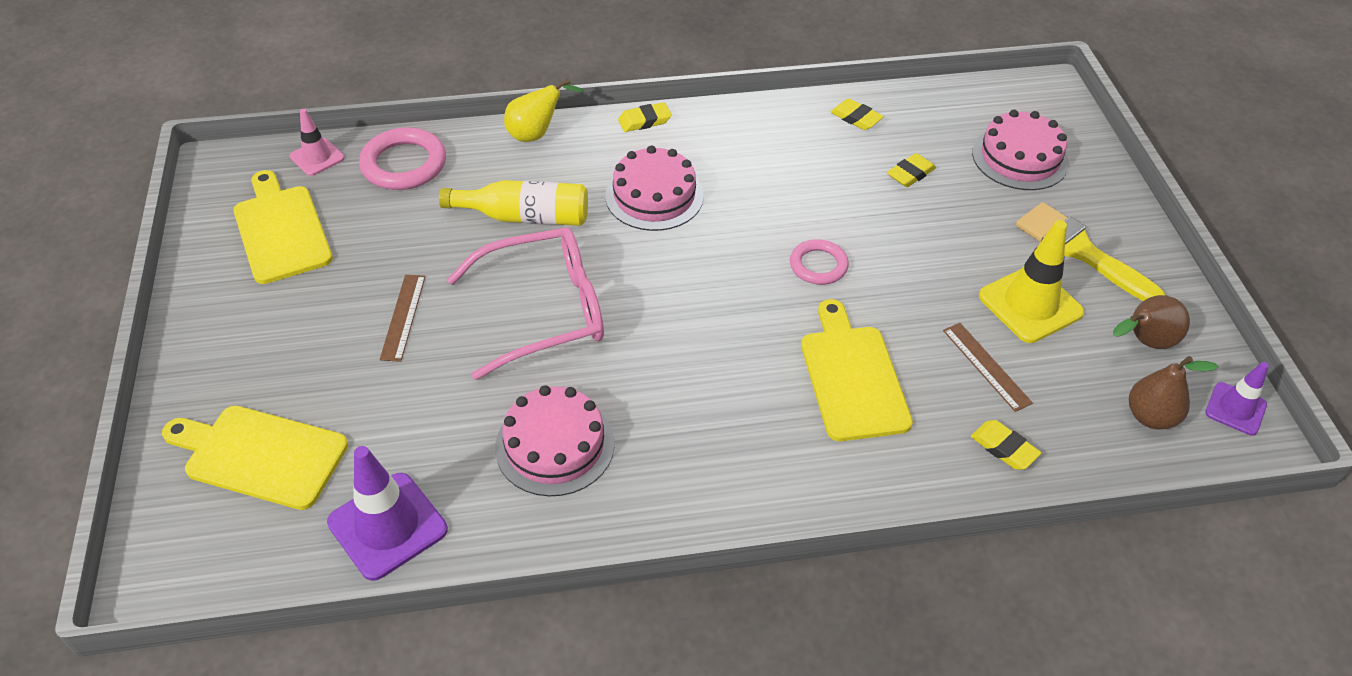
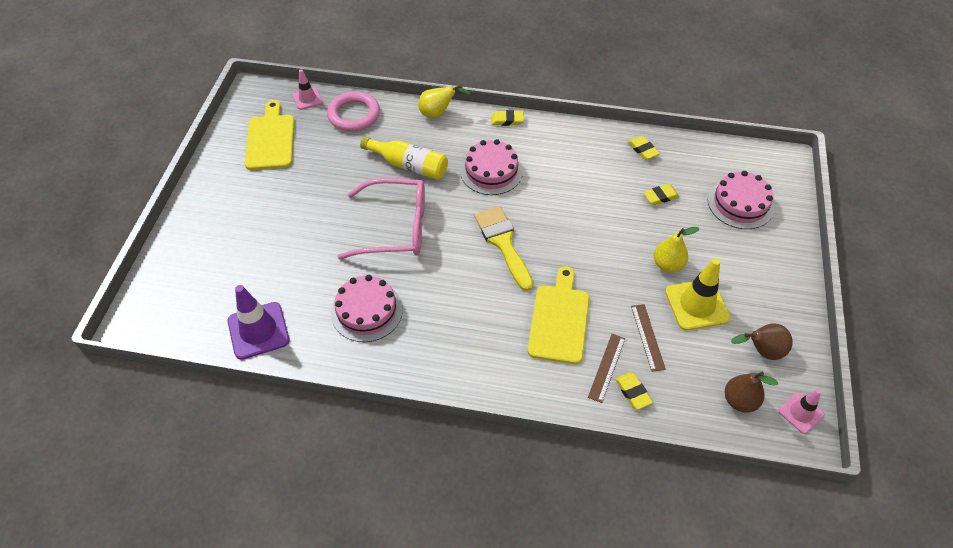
camera: 20 degrees right, 5 degrees up
(260, 455) = (209, 270): yellow cutting board -> none
(403, 317) = (315, 210): brown ruler -> brown ruler (607, 367)
(818, 265) = (572, 242): pink ring -> none
(965, 261) = (667, 264): none -> yellow pear
(1079, 251) = (749, 278): yellow brush -> yellow brush (503, 243)
(1235, 409) = (801, 413): purple traffic cone -> pink traffic cone

